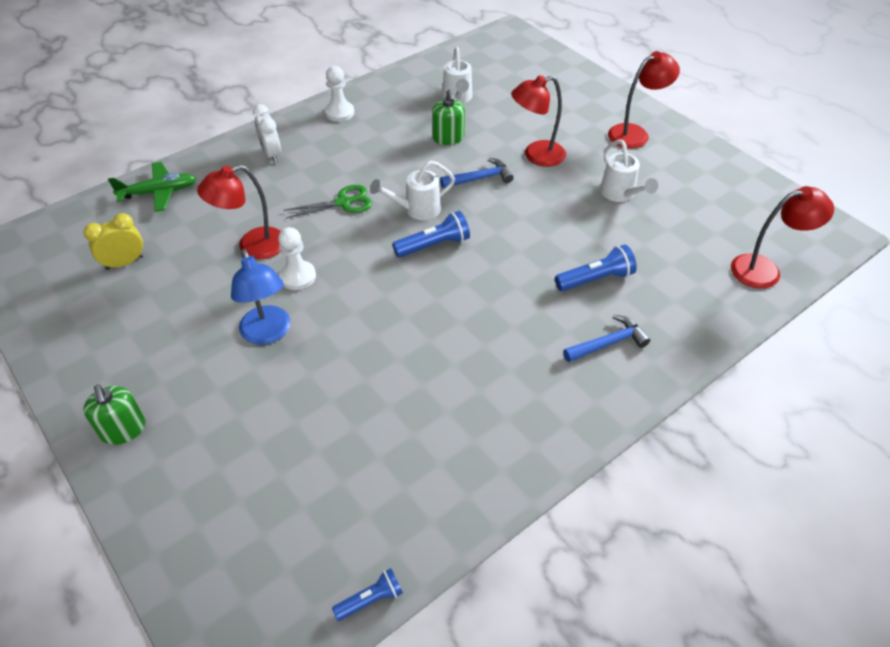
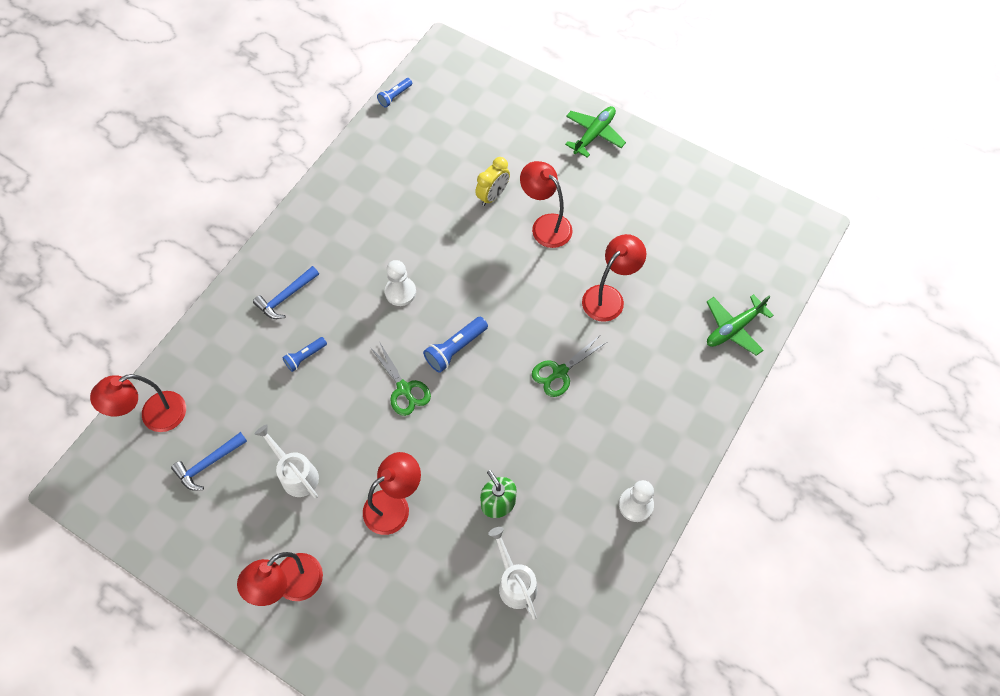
camera: 160 degrees right, 15 degrees up
(123, 429) = (594, 134): green soap dispenser -> green plane
(125, 263) = (699, 248): yellow clock -> yellow clock (493, 196)
(268, 333) = (545, 225): blue lamp -> red lamp
(271, 154) = (666, 413): white clock -> none
(297, 276) = (553, 280): white pawn -> white pawn (400, 292)
(417, 209) = (487, 386): white watering can -> none
(480, 178) = (443, 450): blue hammer -> blue hammer (208, 464)
(499, 227) = (404, 389): none -> green scissors
(595, 279) = (305, 357): blue flashlight -> blue flashlight, size x0.64

